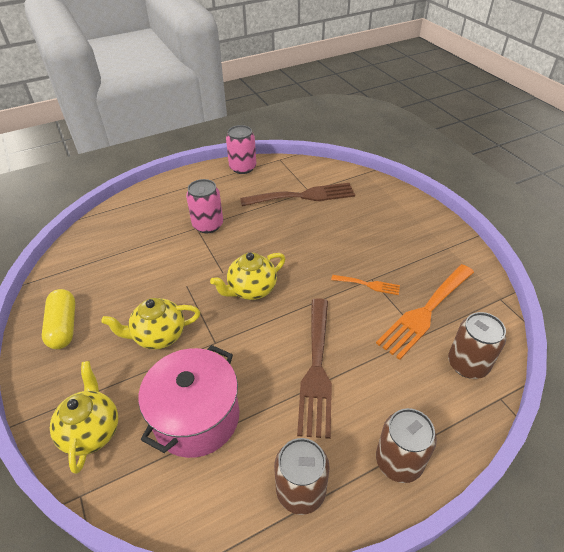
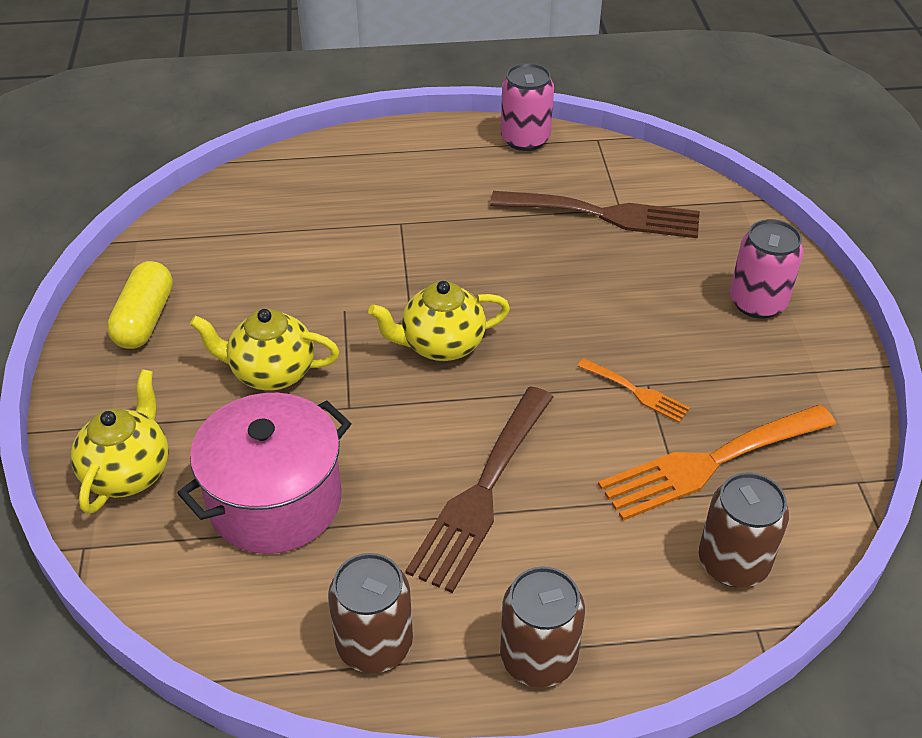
camera: 20 degrees right, 0 degrees up
(208, 225) = (421, 223): pink can -> pink can (757, 302)

